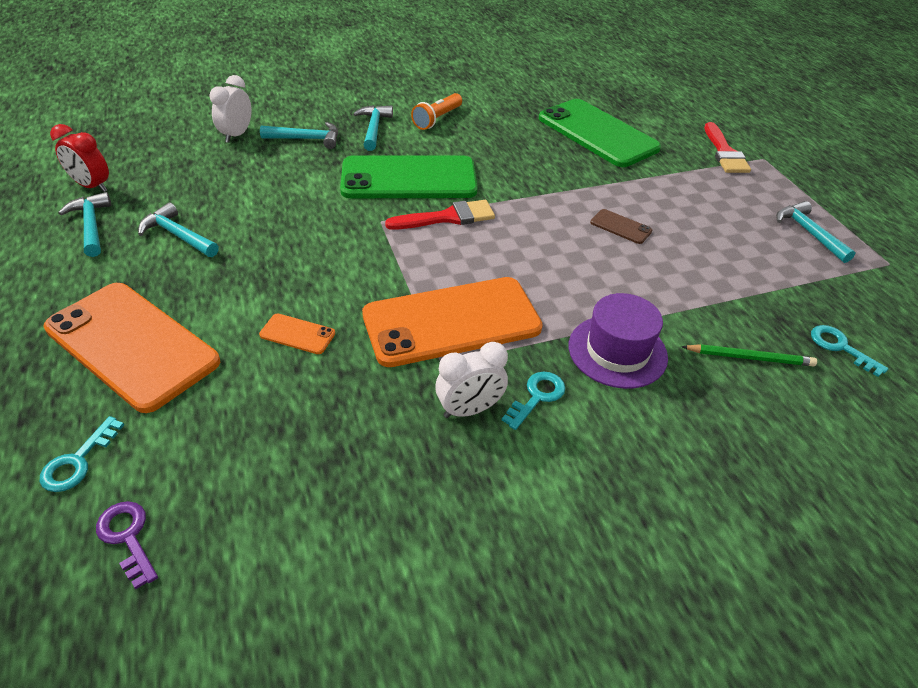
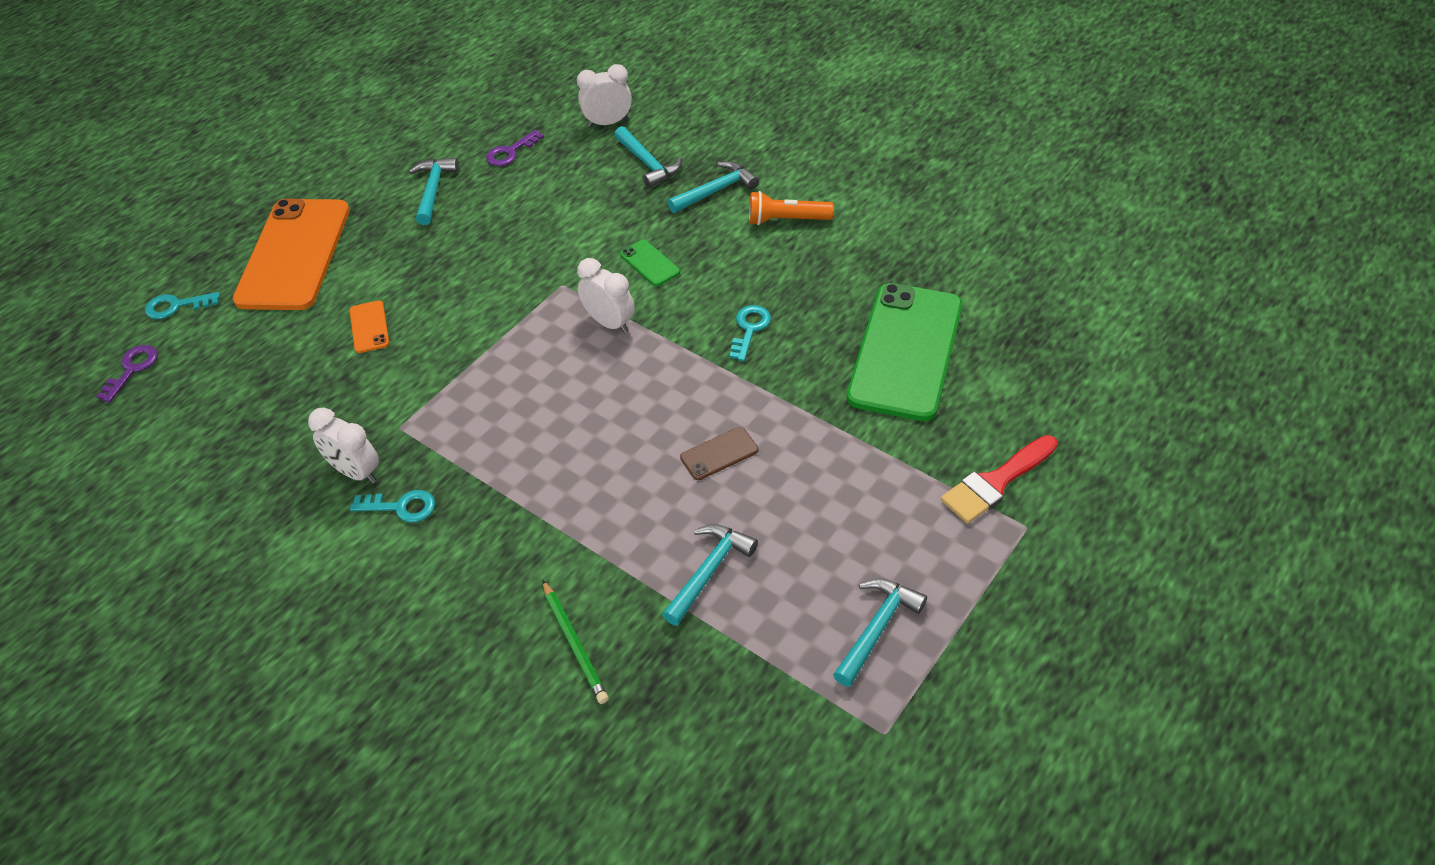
camera: 60 degrees right, 5 degrees up
(92, 186) = (454, 107): red clock -> none
(92, 225) = (406, 142): turquoise hammer -> turquoise hammer (709, 571)
(196, 184) = (510, 152): none -> purple key
(409, 179) = (649, 263): green phone -> green phone, size x0.40
(447, 217) = (609, 323): red brush -> white clock
(452, 322) = (456, 406): orange phone -> none
(617, 351) = (504, 536): purple hat -> none
(620, 227) = (719, 454): brown phone -> brown phone turned 60 degrees clockwise
(840, 347) = (656, 720): turquoise key -> turquoise key (749, 329)

